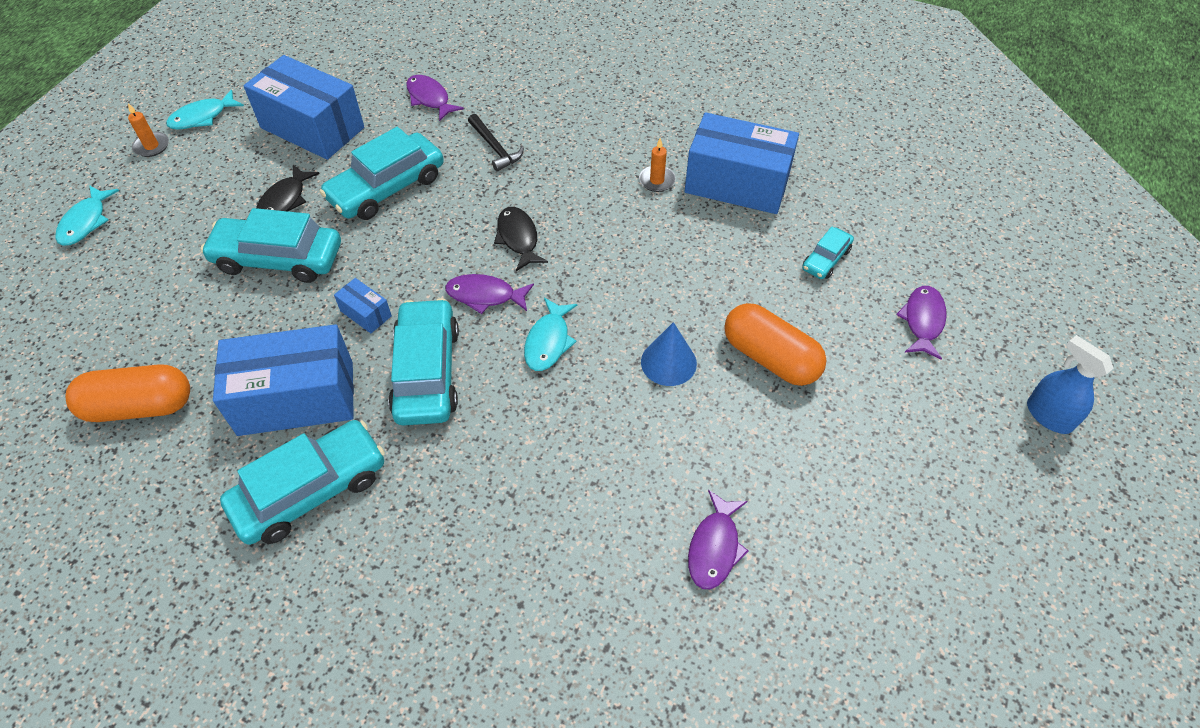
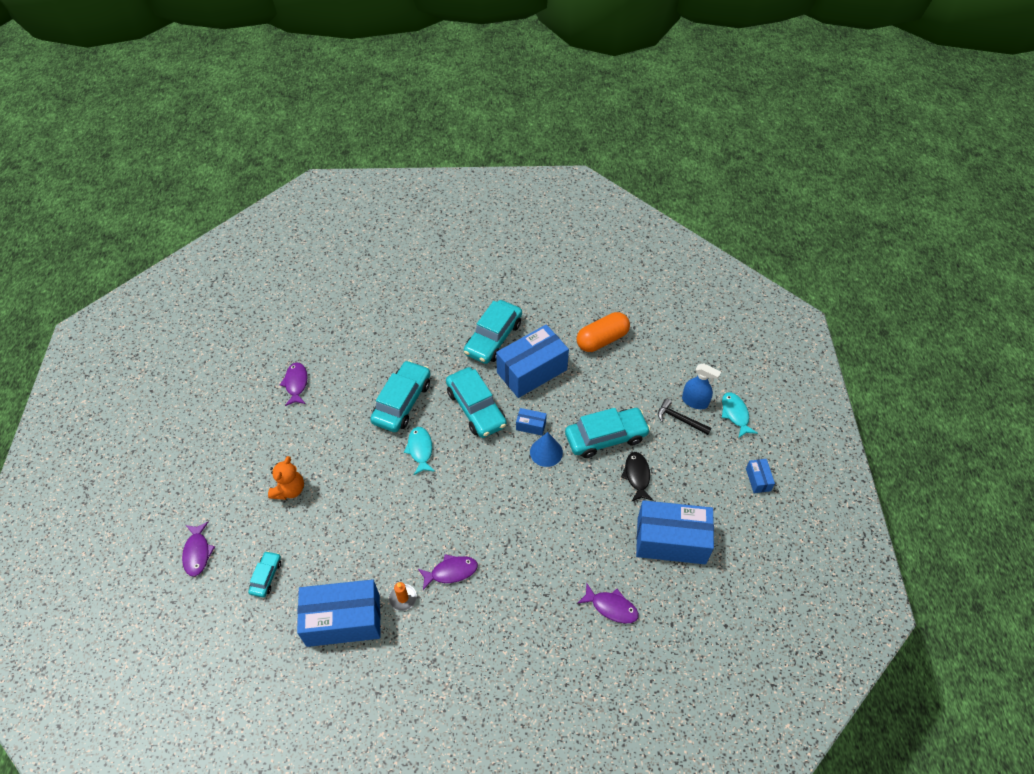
camera: 155 degrees right, 0 degrees up
(151, 146) = (758, 479): orange candle -> blue box
(202, 117) = (752, 517): turquoise fish -> none
(386, 188) = (582, 512): turquoise car -> turquoise car (402, 402)
(485, 295) = (471, 462): purple fish -> purple fish (451, 572)
(495, 148) = (532, 578): black hammer -> black hammer (680, 419)
(518, 238) = (474, 509): black fish -> none
(668, 362) = (347, 464): blue cone -> blue cone (546, 452)
(770, 358) = (289, 490): orange capsule -> orange teddy bear
(1048, 416) = (121, 516): blue spray bottle -> blue spray bottle (695, 401)

